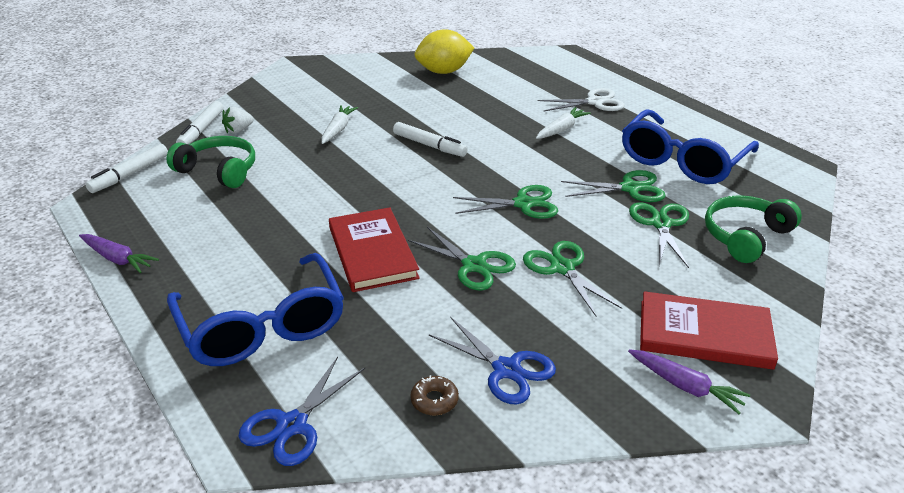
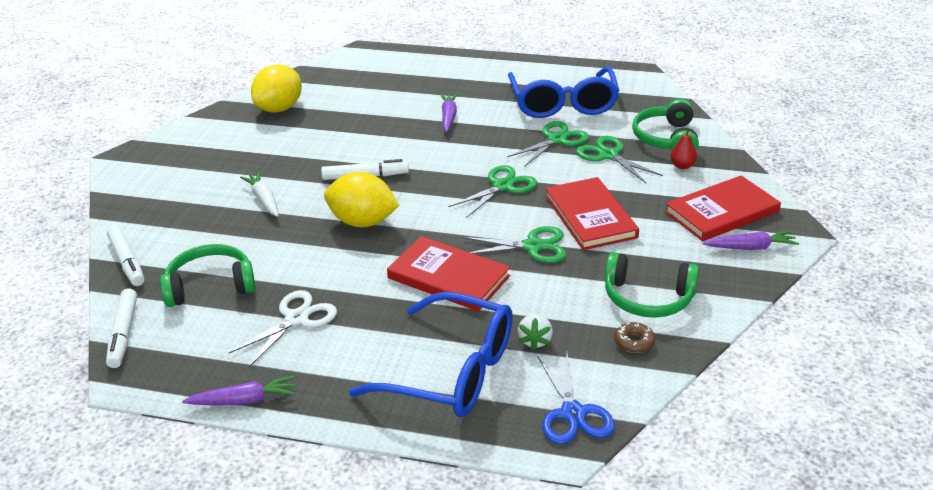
camera: 40 degrees left, 0 degrees up
(238, 130) = (167, 244): white strawberry -> white strawberry (535, 340)
(376, 178) = (363, 222): none -> yellow lemon
(506, 369) = (647, 298): blue scissors -> green headphones
(561, 129) = (448, 117): white carrot -> purple carrot
(562, 268) = (590, 216): green scissors -> red book
(594, 102) = (442, 84): white scissors -> white scissors (296, 319)
(725, 269) = (682, 166): none -> red pear

